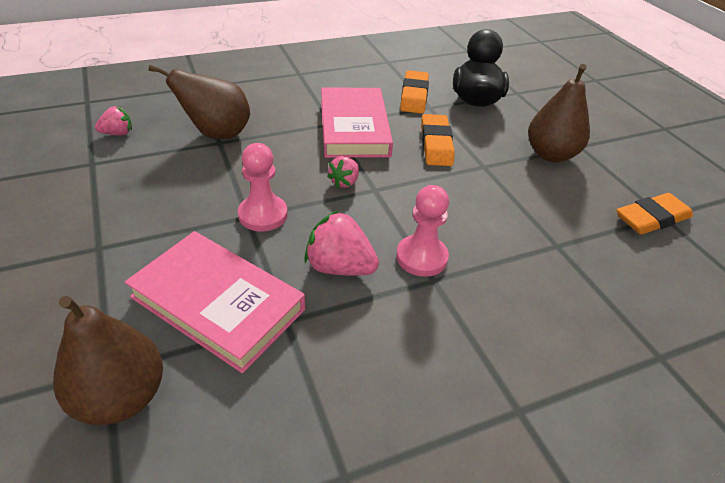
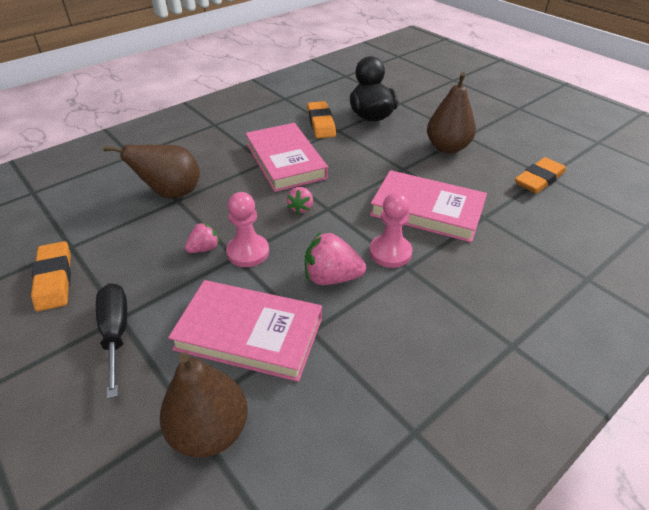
camera: 15 degrees left, 0 degrees up
(86, 263) = (116, 333): none -> black screwdriver
(118, 133) = (80, 214): pink strawberry -> pink strawberry (204, 248)
(436, 144) = (358, 159): orange eraser -> orange eraser (54, 279)
(490, 220) = (427, 210): none -> pink book

